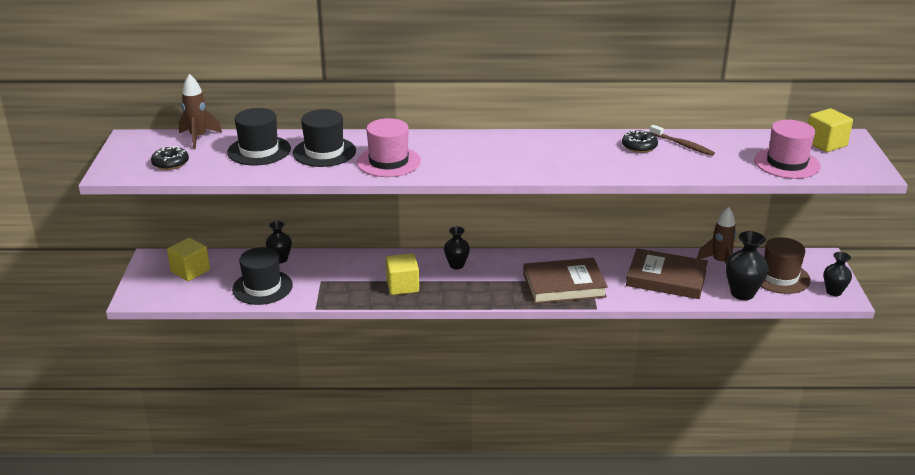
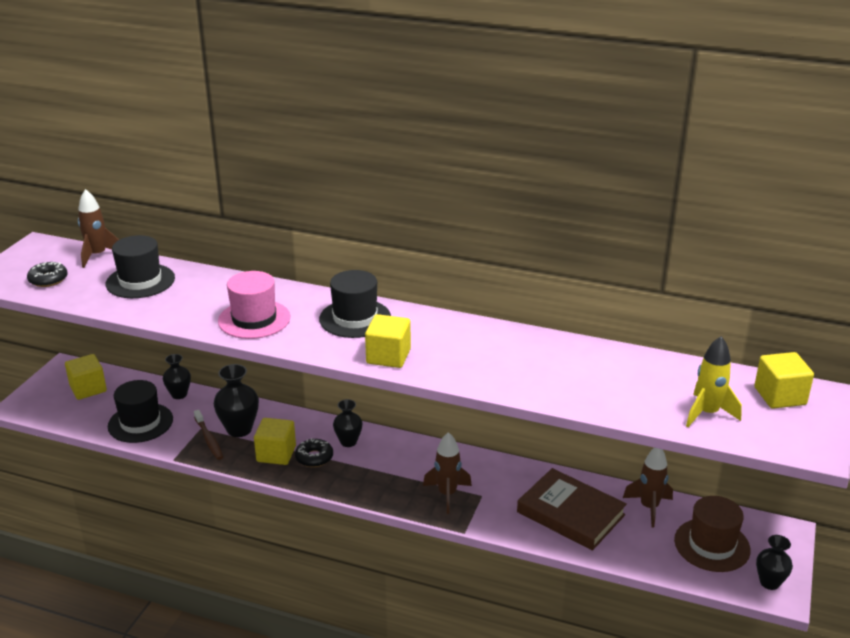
camera: 20 degrees right, 0 degrees up
(324, 152) = (201, 295): black hat -> black hat (355, 318)
(523, 168) = (388, 356): none -> yellow cube
(564, 285) = (447, 494): brown book -> brown rocket
(639, 146) = (542, 354): black donut -> black donut (314, 457)
(682, 145) = (596, 362): brown toothbrush -> brown toothbrush (209, 439)
(742, 293) = (650, 556): black vase -> black vase (239, 429)
(786, 163) = (707, 413): pink hat -> yellow rocket

